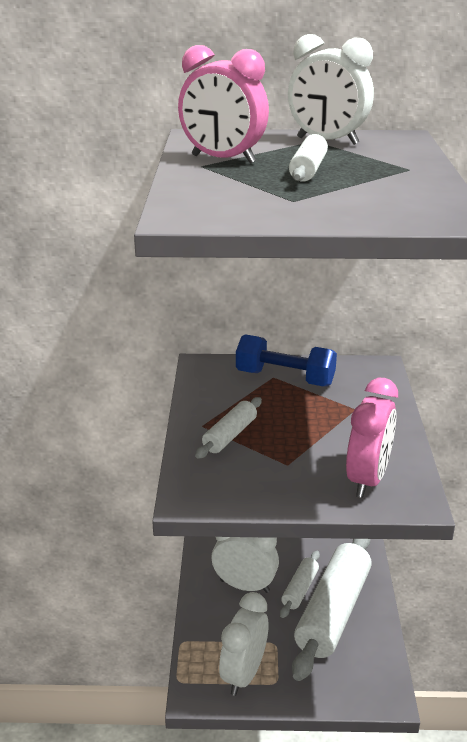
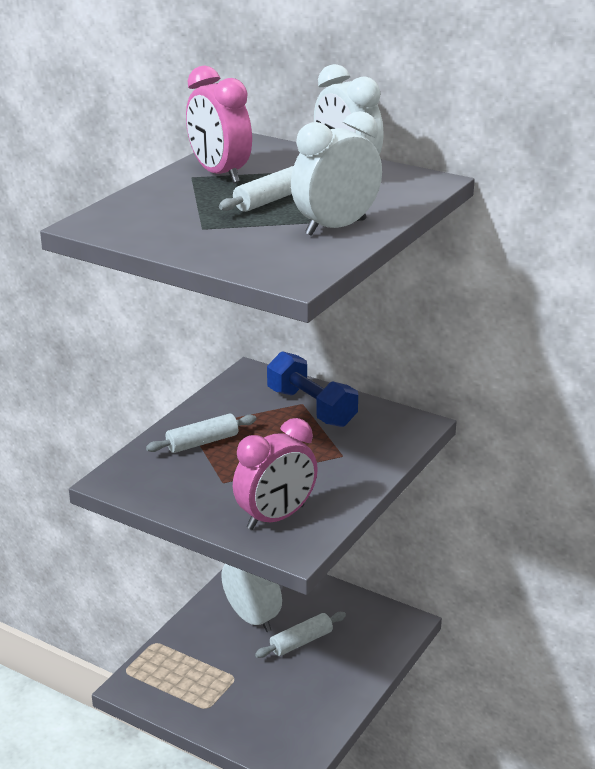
camera: 30 degrees right, 0 degrees up
(244, 674) = (184, 689): white clock -> white clock (335, 227)
(333, 612) = (314, 673): white rolling pin -> none

